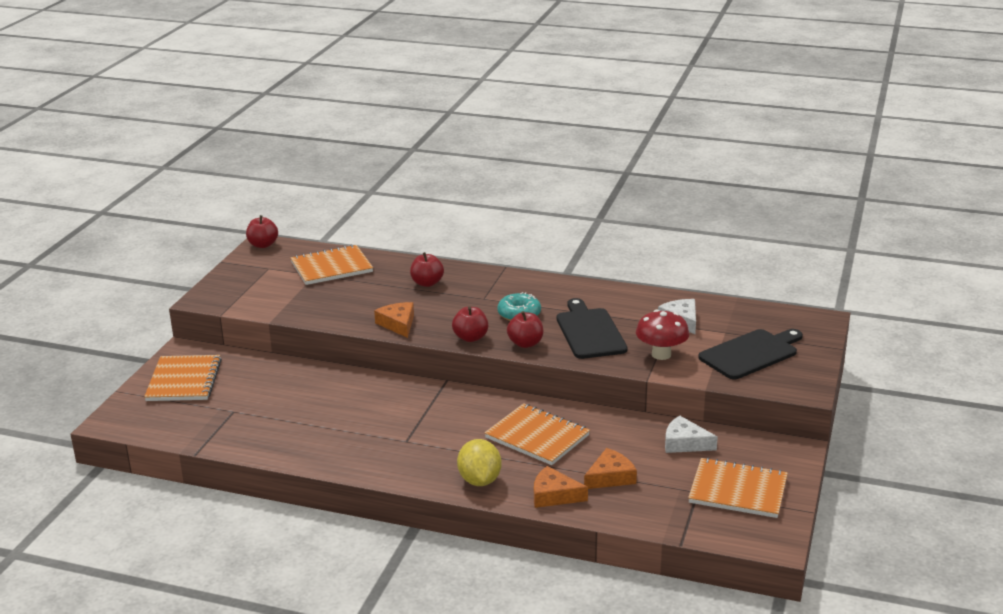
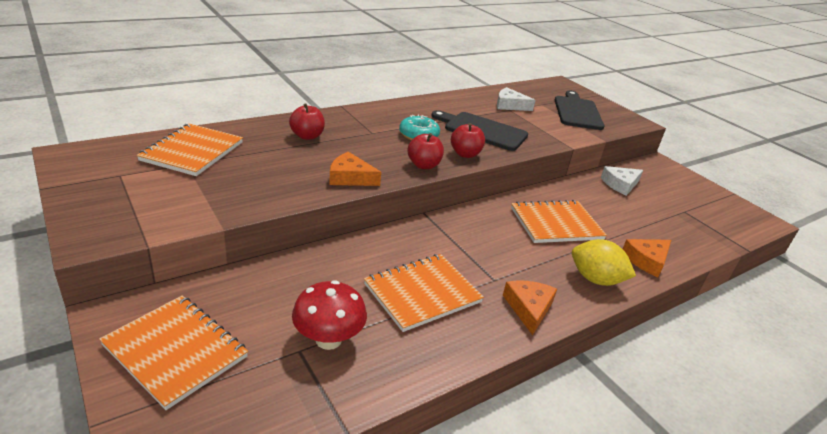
camera: 55 degrees left, 5 degrees up
(263, 245) = (70, 154): red apple -> none
(610, 477) = (640, 228): orange cheese -> orange cheese (528, 308)
(661, 354) = (545, 129): red mushroom -> red mushroom (328, 339)
(738, 490) = (693, 199): orange notebook -> orange notebook (422, 293)

